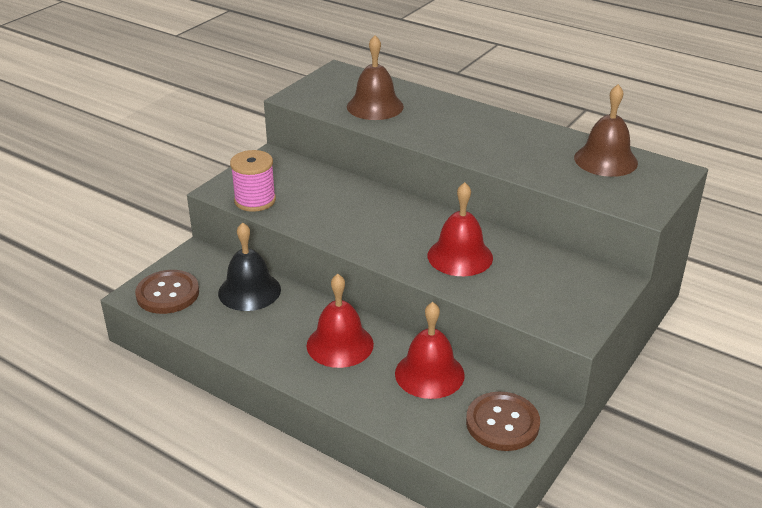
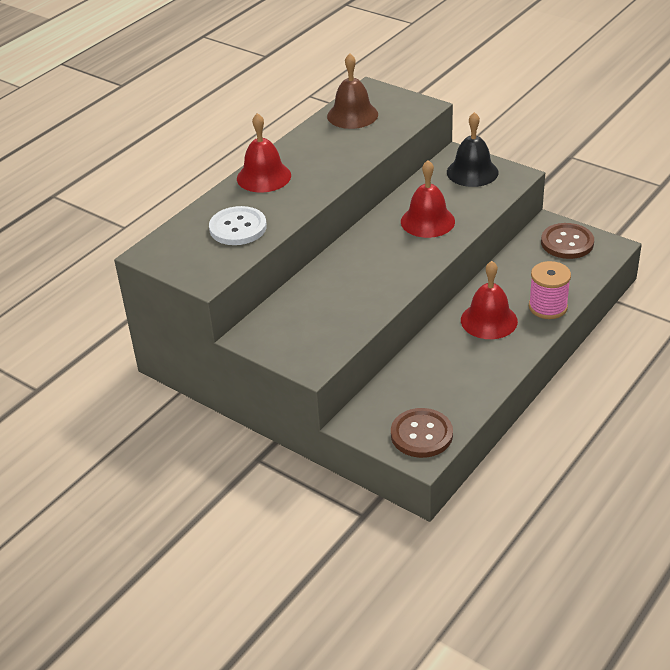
camera: 85 degrees left, 5 degrees up
(249, 291) = (416, 379): black bell -> black bell (472, 172)
(255, 200) = (334, 340): pink spool -> pink spool (548, 307)
(375, 106) = (238, 228): brown bell -> white button
(429, 374) = (519, 274): red bell -> red bell (264, 177)

